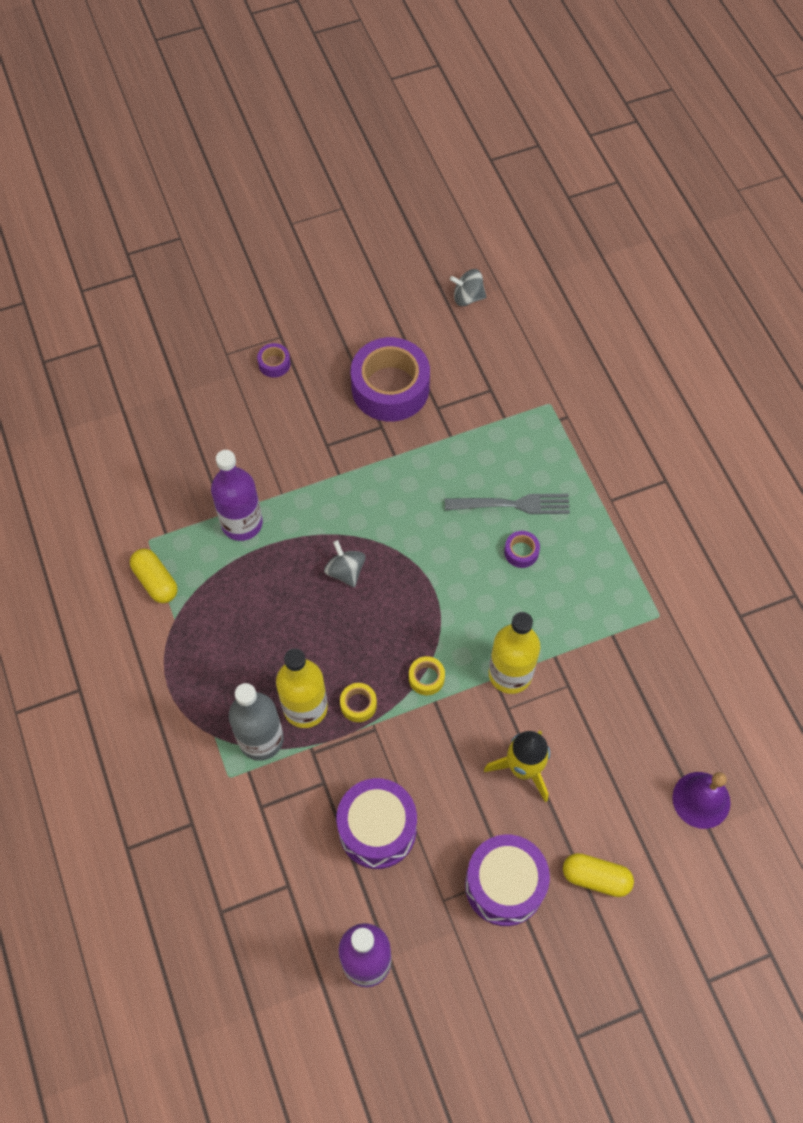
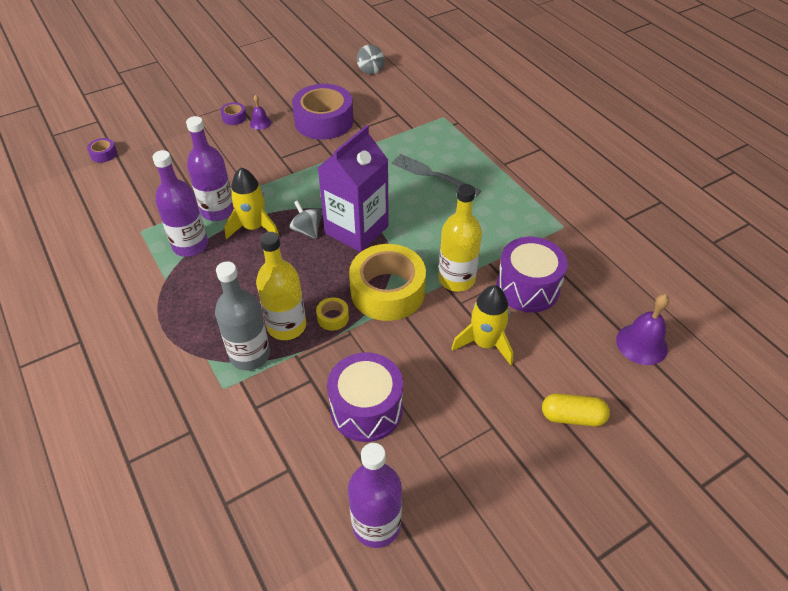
camera: 10 degrees left, 15 degrees down
(156, 581) = (148, 256): yellow capsule -> none
(205, 572) = (190, 245): none -> purple bottle
(282, 556) = (254, 227): none -> yellow rocket
(307, 379) = (260, 123): none -> purple bell
(405, 580) = (356, 230): none -> purple carton
(426, 678) = (387, 291): yellow tape -> yellow tape, size x2.42
(467, 297) = (370, 70): grey spinning top -> grey spinning top turned 105 degrees counterclockwise
(504, 885) = (492, 436): purple drum -> purple drum (527, 288)
(513, 504) = (431, 174): grey fork -> grey fork turned 135 degrees counterclockwise
(521, 552) = (445, 201): purple tape -> purple tape (104, 154)

